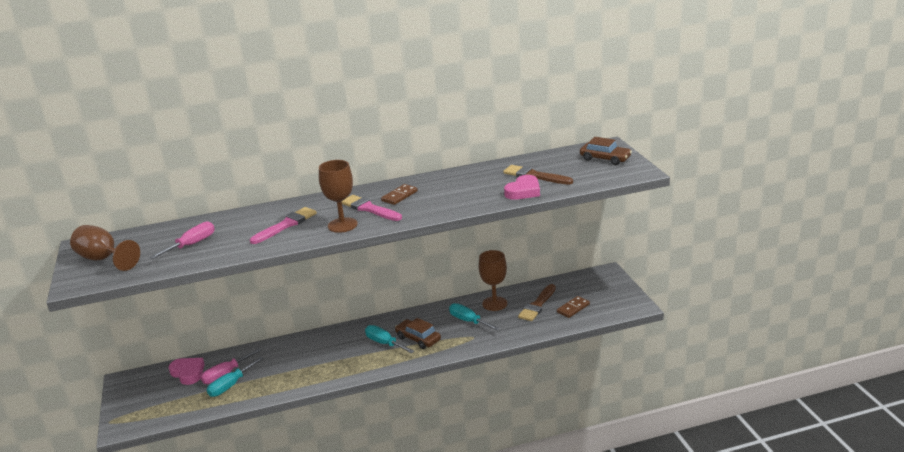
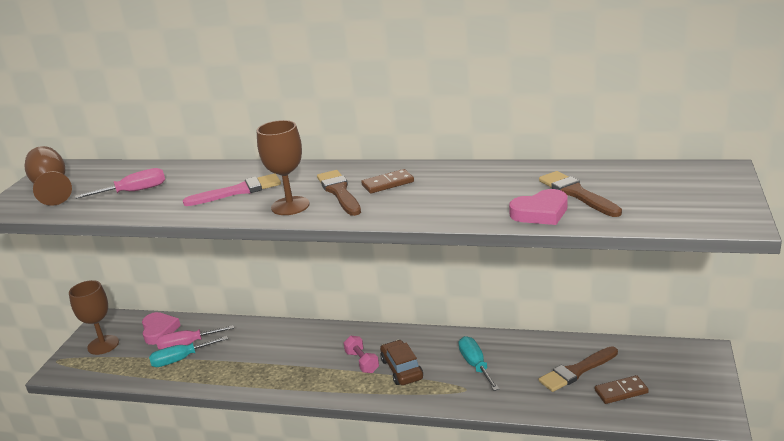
camera: 30 degrees right, 0 degrees up
(369, 209) = (339, 192): pink brush -> brown brush
(384, 343) = (362, 362): turquoise screwdriver -> pink dumbbell
(494, 303) = (524, 351): brown goblet -> brown goblet (103, 345)
(605, 159) = (700, 190): brown car -> none

